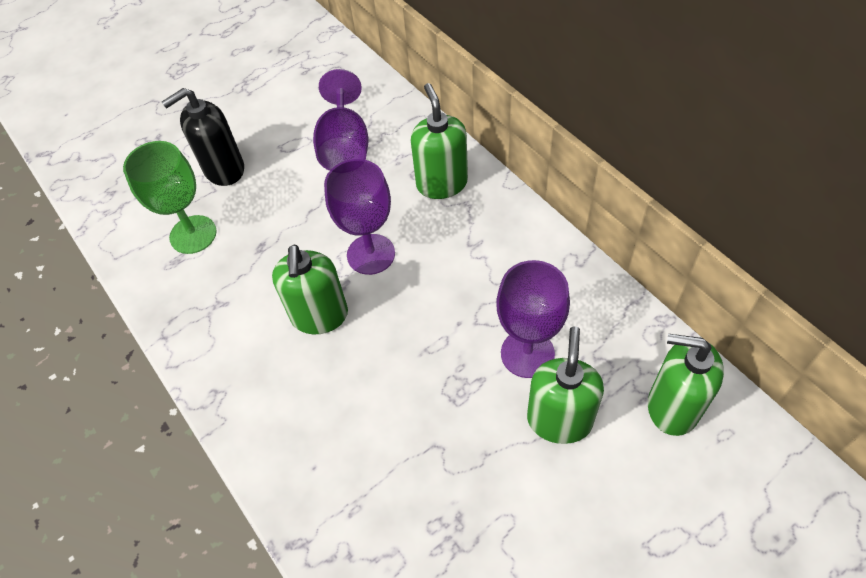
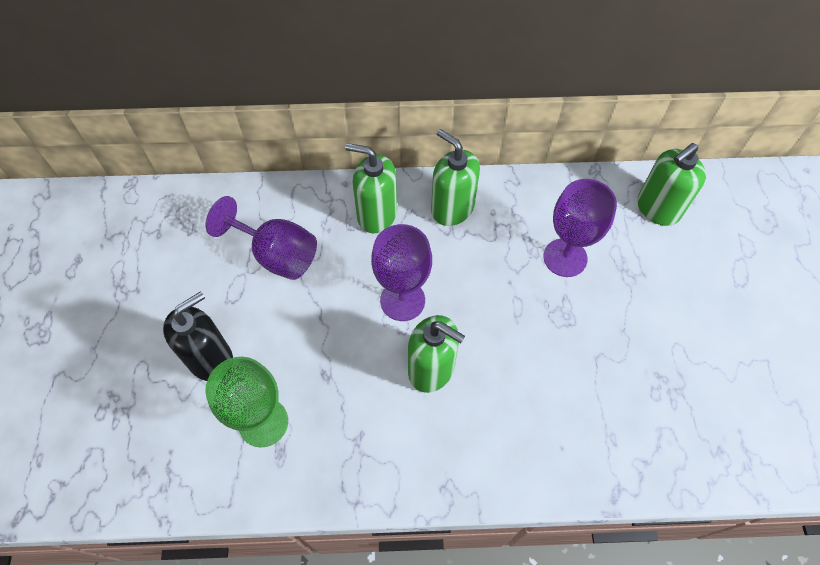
camera: 60 degrees left, 5 degrees up
(224, 169) = (211, 359): black soap dispenser -> black soap dispenser turned 135 degrees counterclockwise
(559, 420) = (626, 272): green soap dispenser -> green soap dispenser (452, 208)

